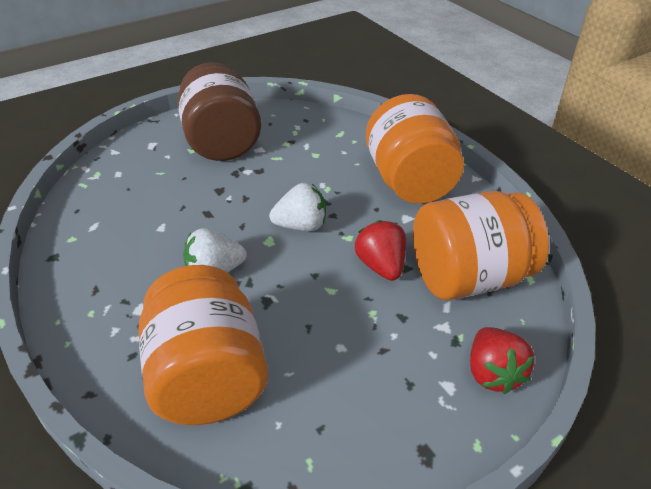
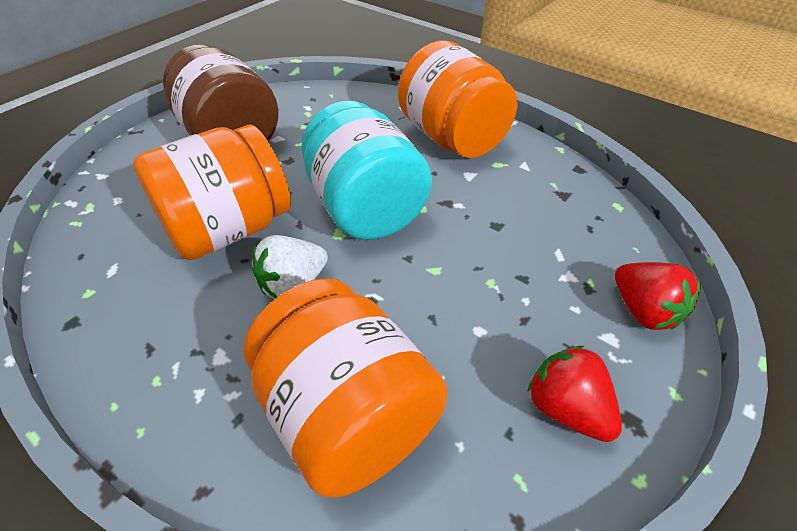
camera: 20 degrees left, 5 degrees up
(301, 226) = (365, 208): white strawberry -> turquoise jar
(381, 266) = (472, 230): red strawberry -> red strawberry (566, 409)
(468, 277) = (562, 219): orange jar -> orange jar (229, 229)

